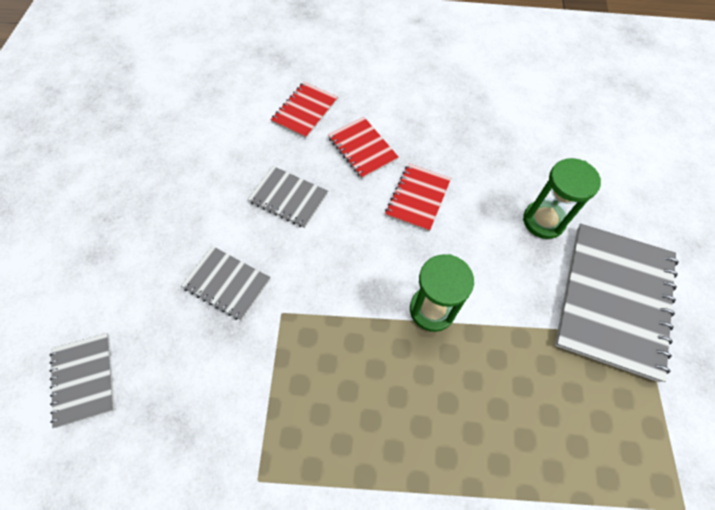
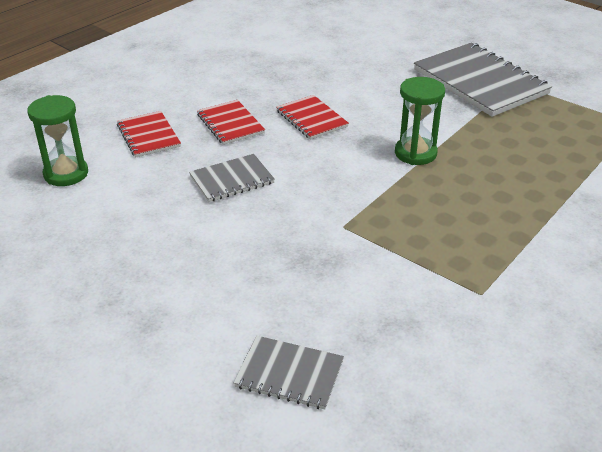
camera: 55 degrees left, 25 degrees down
(227, 283) = (281, 246): grey notebook -> none
(362, 149) = (230, 124): red notebook -> red notebook turned 60 degrees clockwise
(543, 221) = (393, 79): green hourglass -> green hourglass (66, 174)

